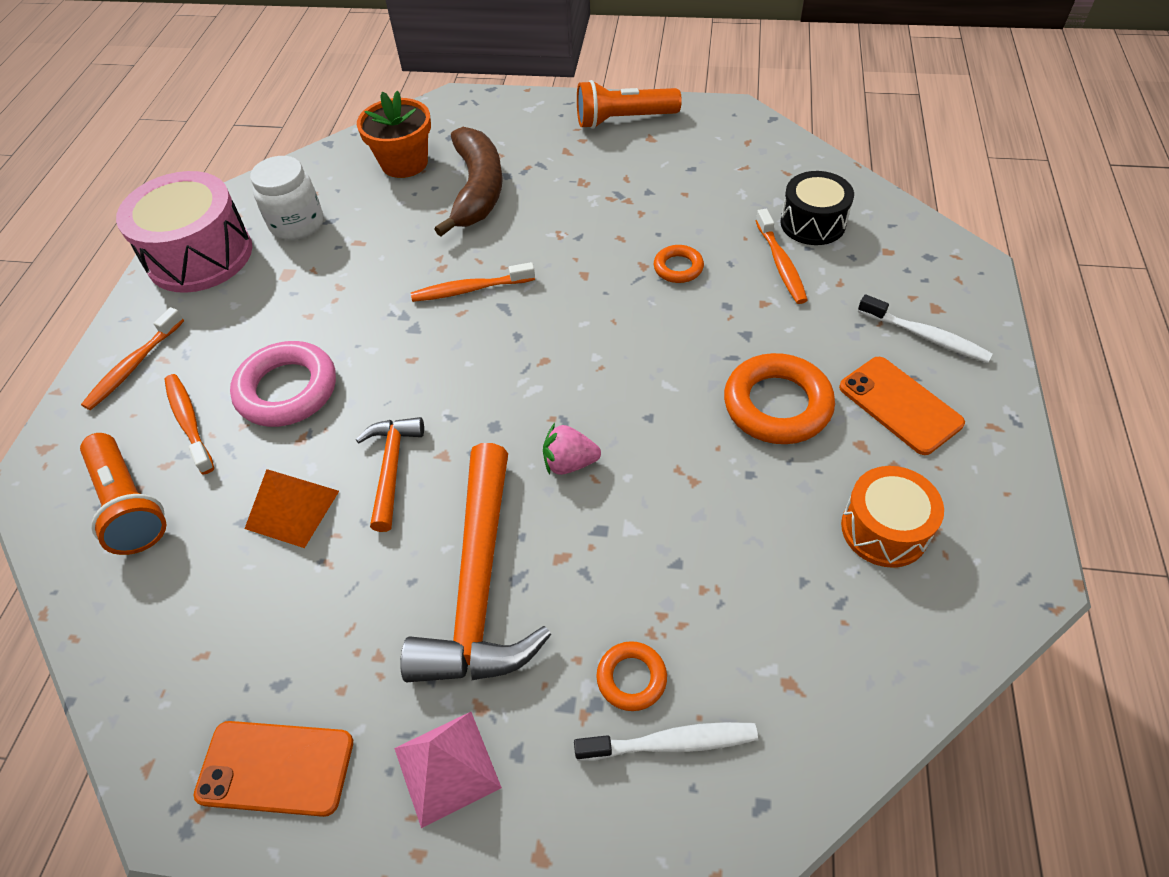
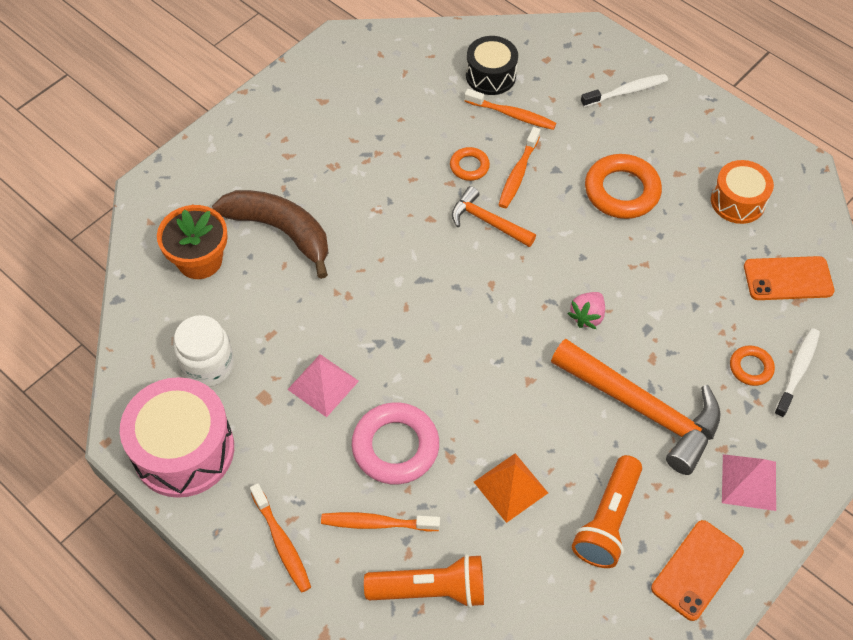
camera: 60 degrees left, 5 degrees up
(326, 303) = (323, 385): none -> pink pyramid
(392, 468) = (518, 414): orange hammer -> orange hammer (488, 221)
(470, 289) = (387, 290): orange toothbrush -> orange toothbrush (518, 174)
(623, 120) = (286, 103): orange flashlight -> orange flashlight (607, 520)
(900, 405) = (665, 138): orange phone -> orange phone (788, 279)

